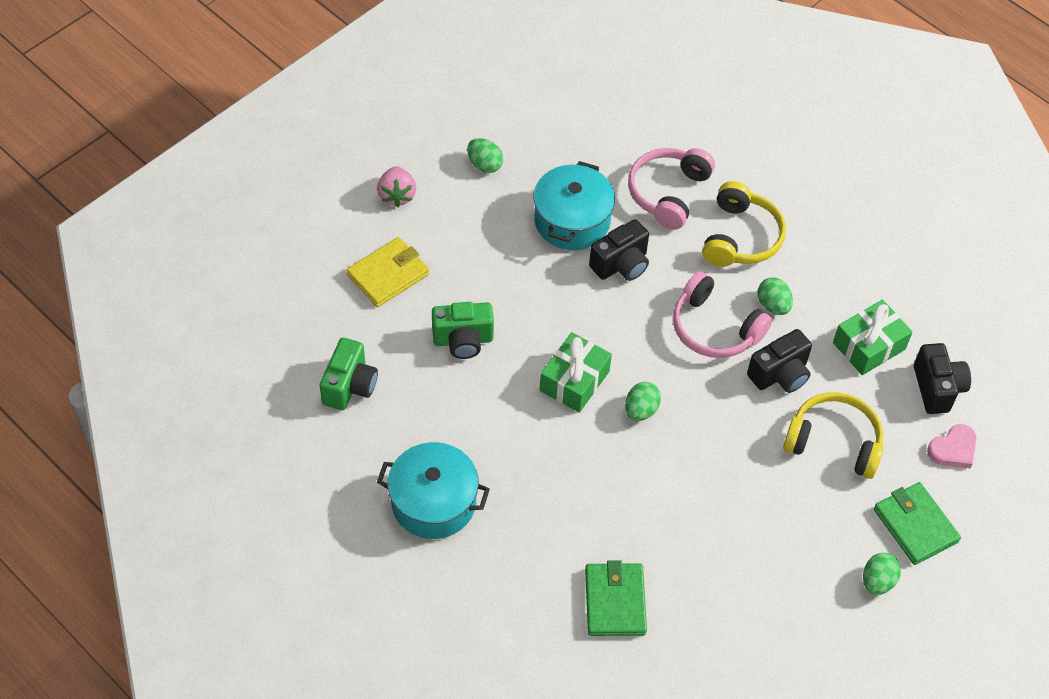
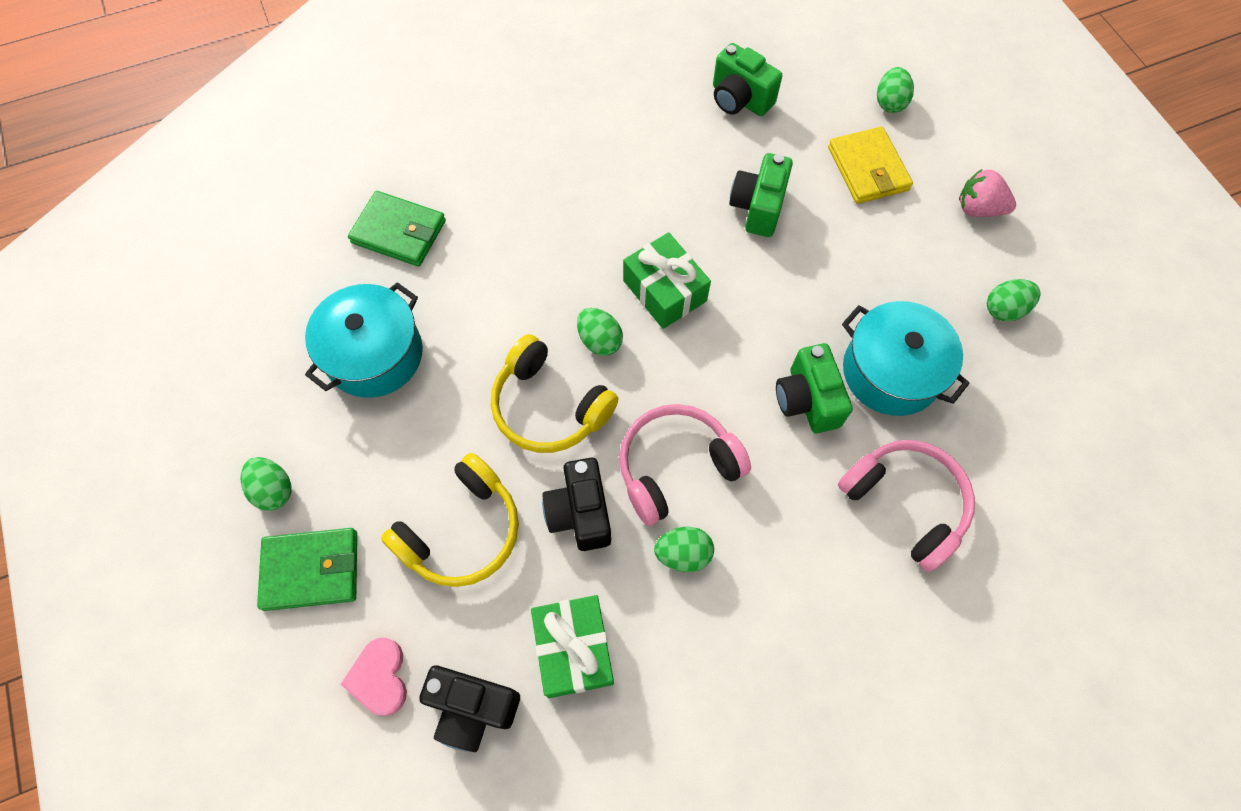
camera: 115 degrees right, 10 degrees up
(307, 275) = (889, 103): none -> green egg
(433, 502) = (580, 125): turquoise pot -> turquoise pot (374, 354)
(621, 264) = (807, 400): black camera -> green camera
(740, 237) = (804, 564): yellow headphones -> yellow headphones (549, 406)

